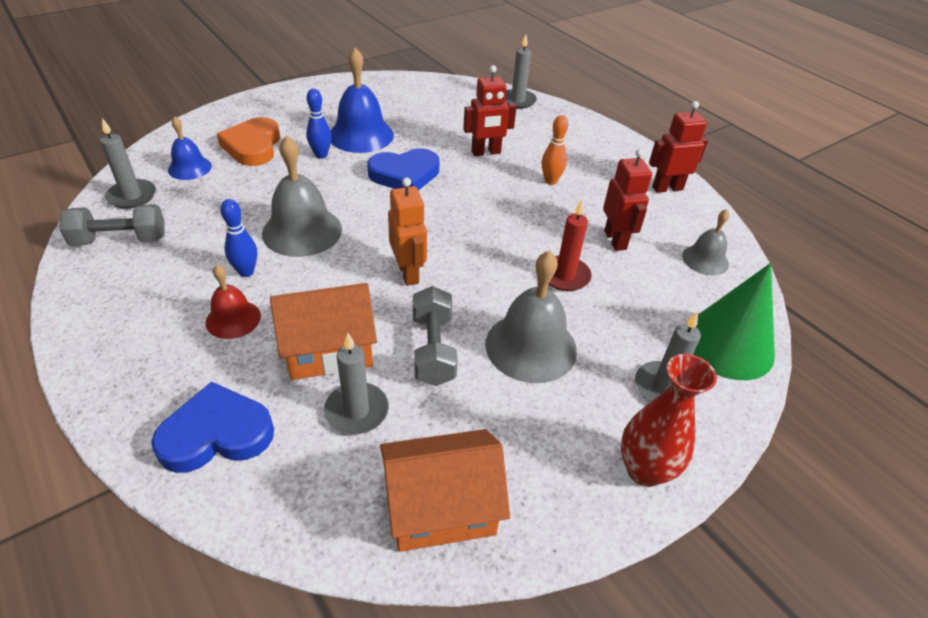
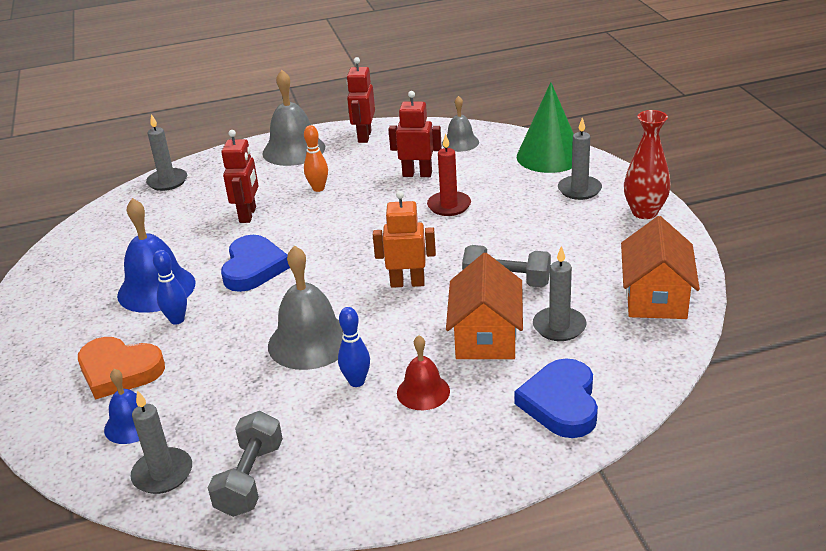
camera: 65 degrees left, 10 degrees down
(531, 346) = (521, 235): grey bell -> grey bell (293, 150)

